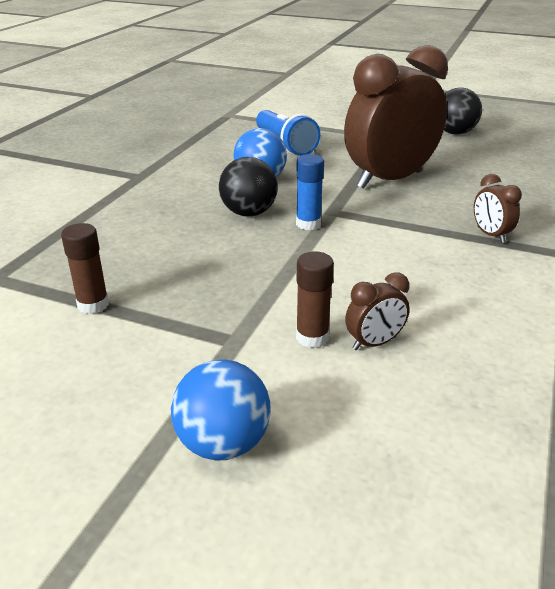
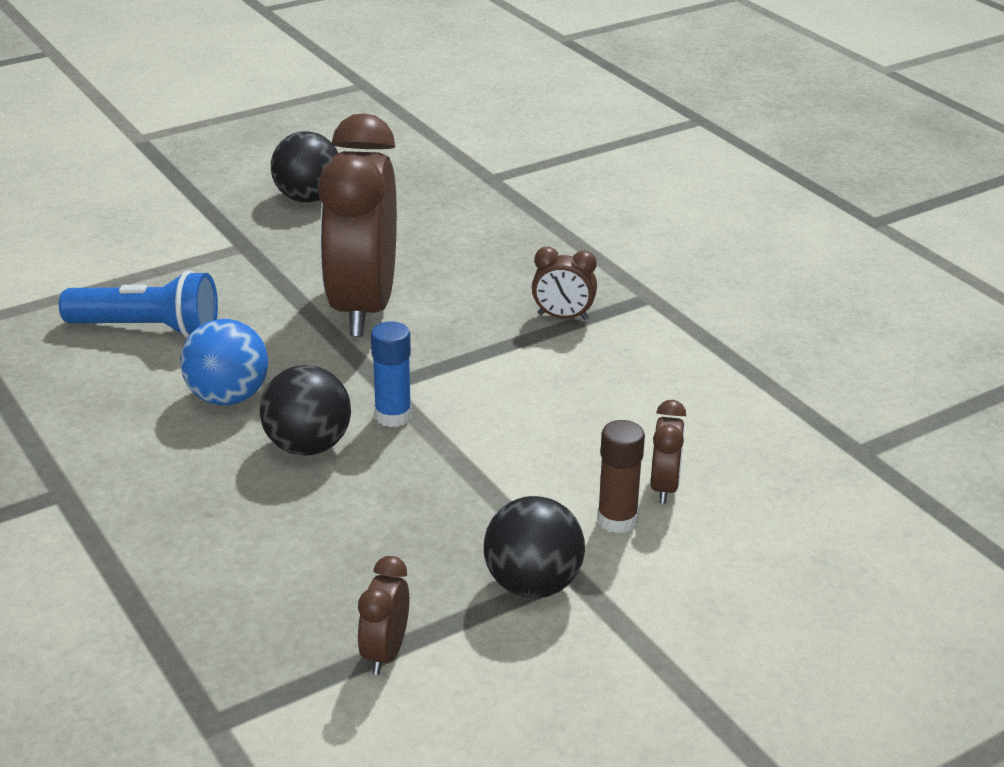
camera: 55 degrees left, 0 degrees up
(93, 305) = (385, 653): brown glue stick -> brown clock
(207, 331) = (533, 585): none -> black ball
(223, 443) = (720, 645): blue ball -> none

